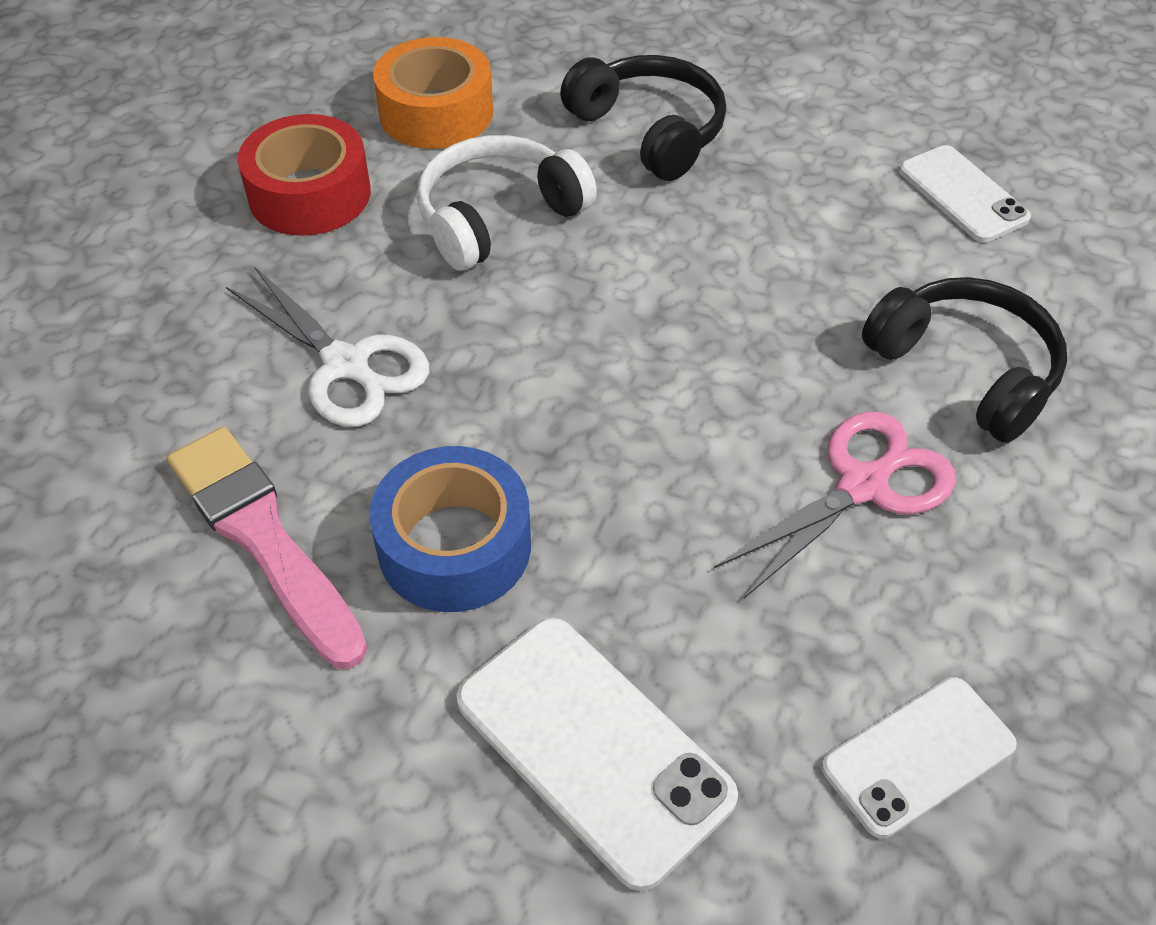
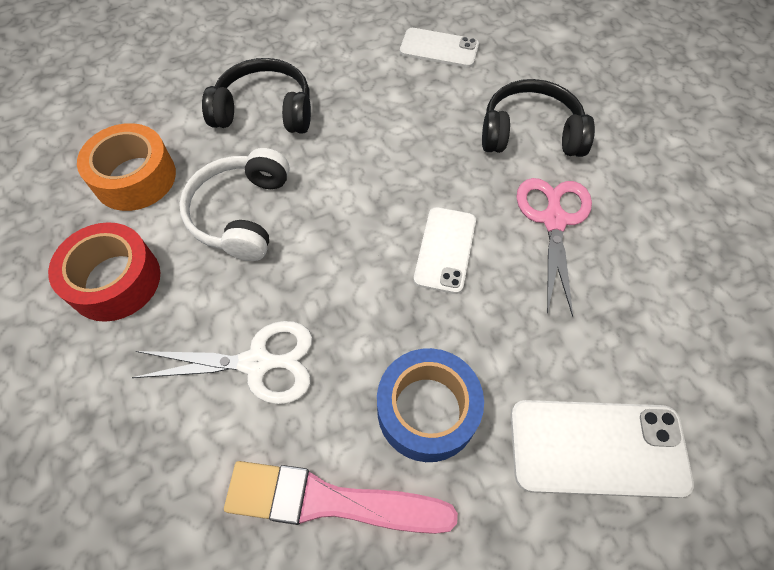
camera: 45 degrees left, 10 degrees up
(918, 756) = (703, 324): white phone -> white phone (445, 250)

